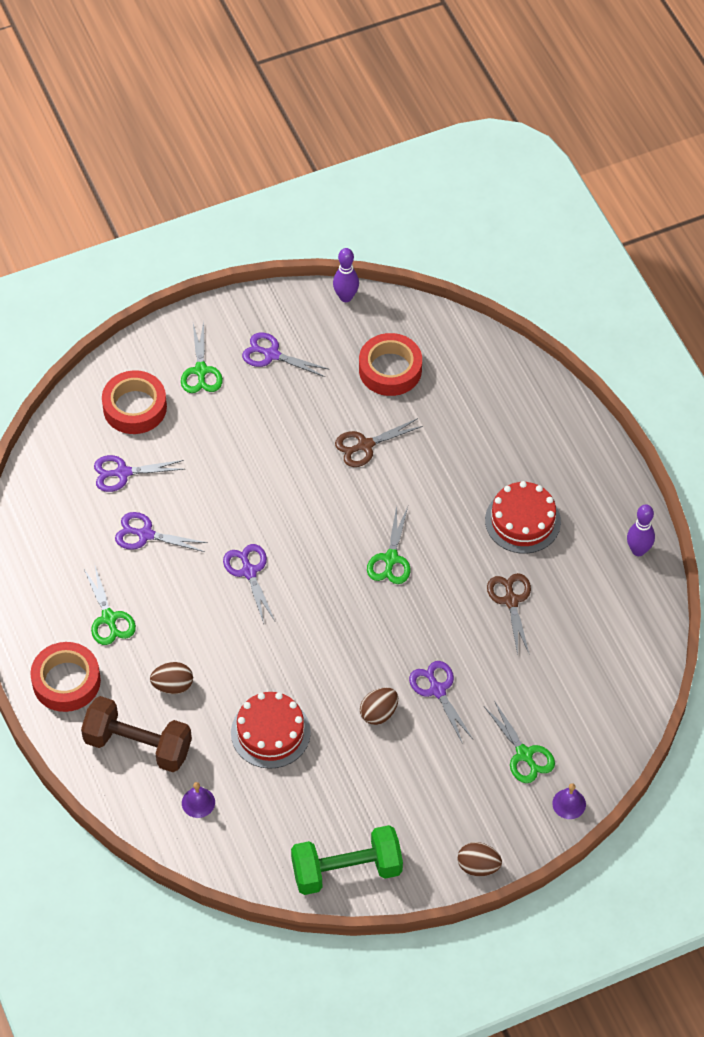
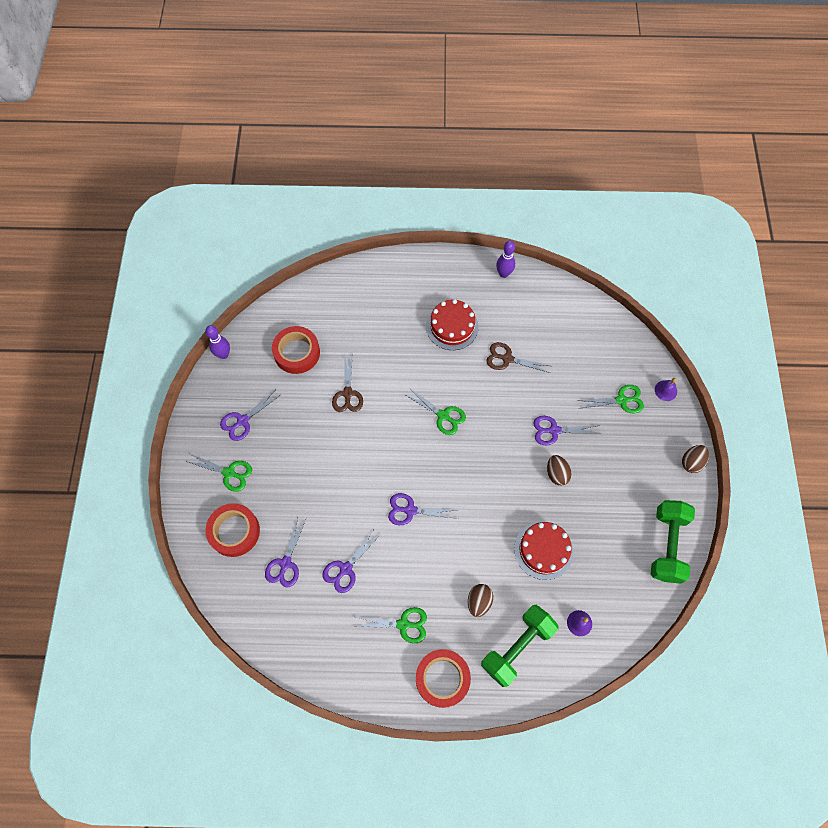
camera: 65 degrees left, 10 degrees up
(138, 745) = (517, 647): brown dumbbell -> green dumbbell

